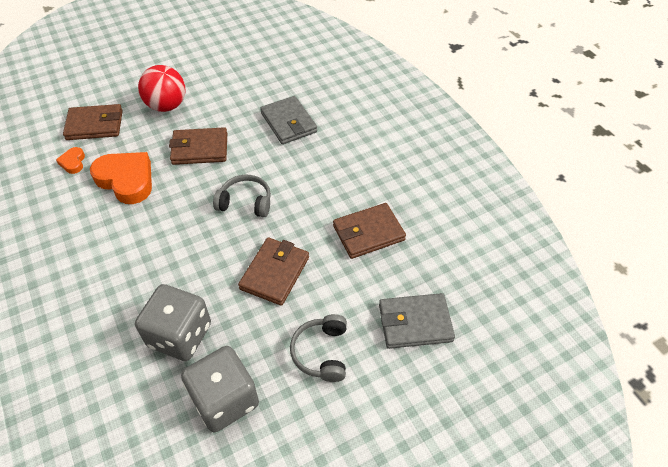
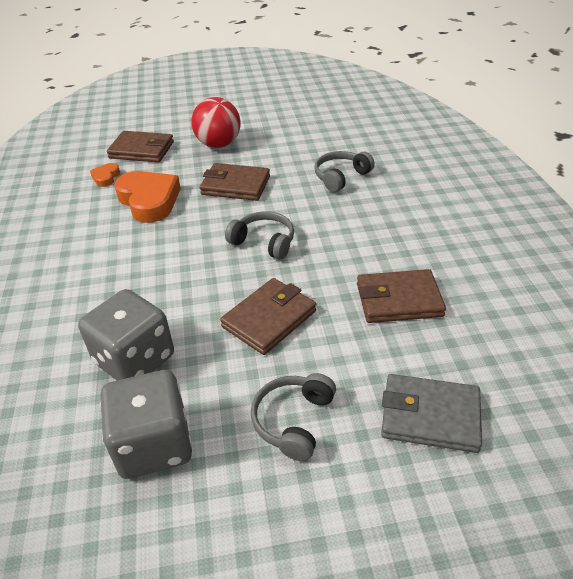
camera: 20 degrees right, 10 degrees down
(288, 123) = (341, 177): grey wallet -> grey headphones

